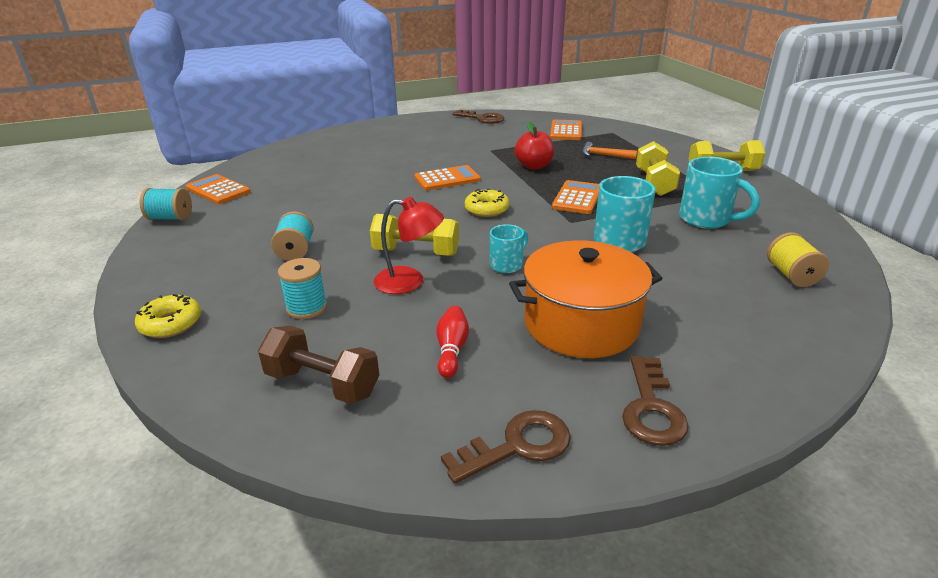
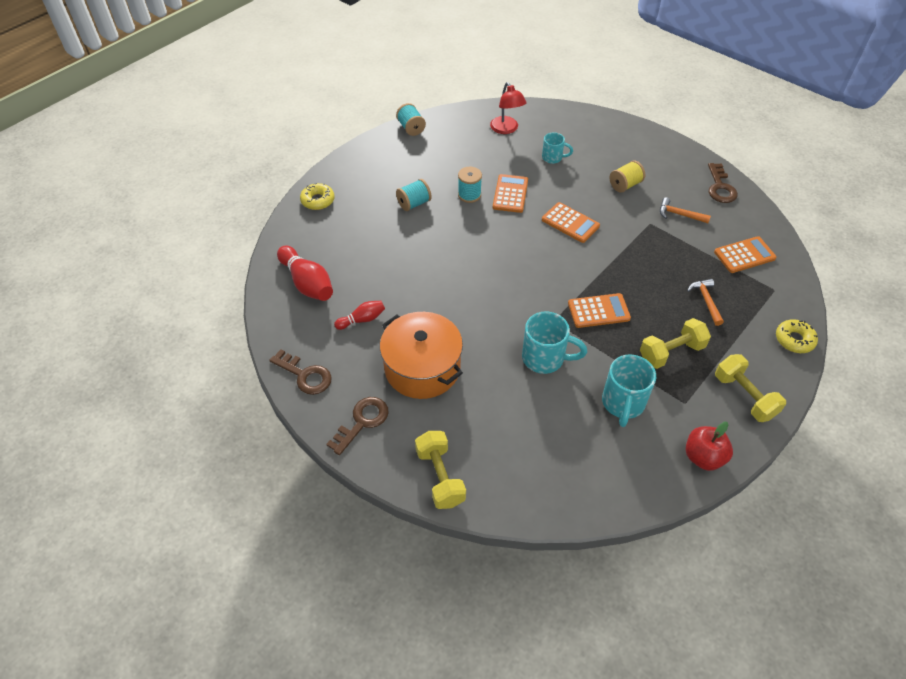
camera: 60 degrees right, 20 degrees up
(218, 190) = (459, 123): orange calculator -> orange calculator (510, 194)
(306, 307) = (362, 242): turquoise spool -> turquoise spool (469, 195)
(322, 384) = (307, 283): brown dumbbell -> red bowling pin
(409, 281) = (415, 271): red lamp -> red lamp (506, 129)
(416, 252) = (450, 258): yellow dumbbell -> yellow dumbbell (440, 477)
(486, 209) = (537, 266): yellow donut -> yellow donut (794, 340)
(494, 138) = (679, 214): none -> orange hammer
(507, 265) = (466, 308): turquoise mug -> turquoise mug (553, 158)
(534, 166) = (639, 263): red apple -> red apple (703, 457)
(651, 408) = (362, 422): brown key -> brown key turned 150 degrees clockwise
(791, 275) = (563, 472): yellow spool -> yellow spool (625, 185)

